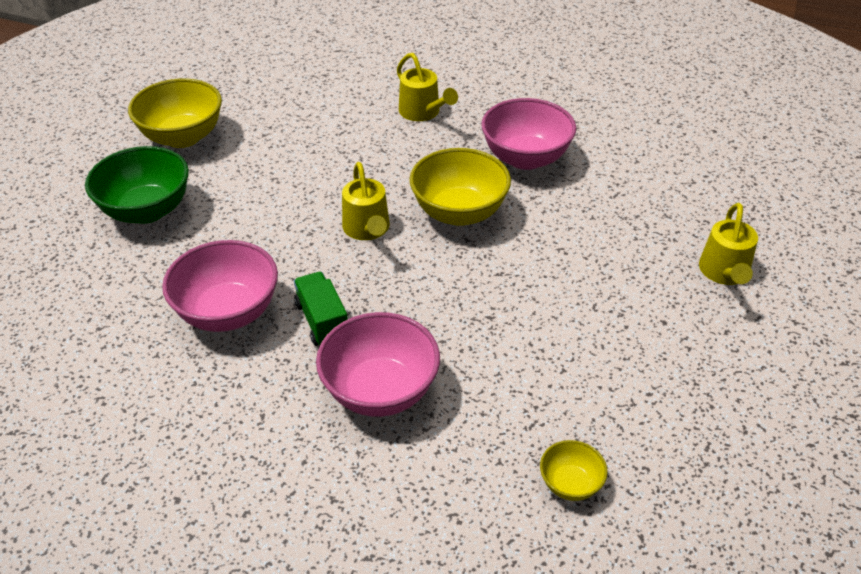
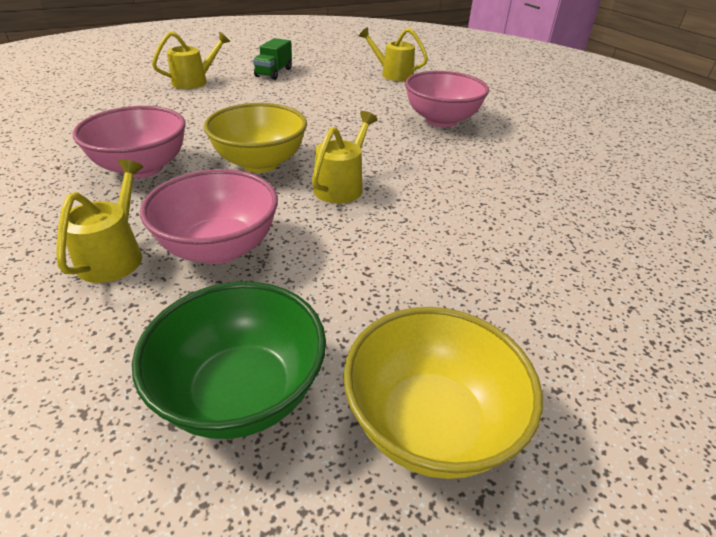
camera: 140 degrees left, 5 degrees down
(147, 210) = (547, 317): green bowl -> green bowl (242, 393)
(228, 312) = (509, 189): pink bowl -> pink bowl (219, 248)
(322, 321) = (442, 156): green truck -> green truck (274, 73)
(570, 484) = (392, 74): yellow bowl -> yellow watering can

